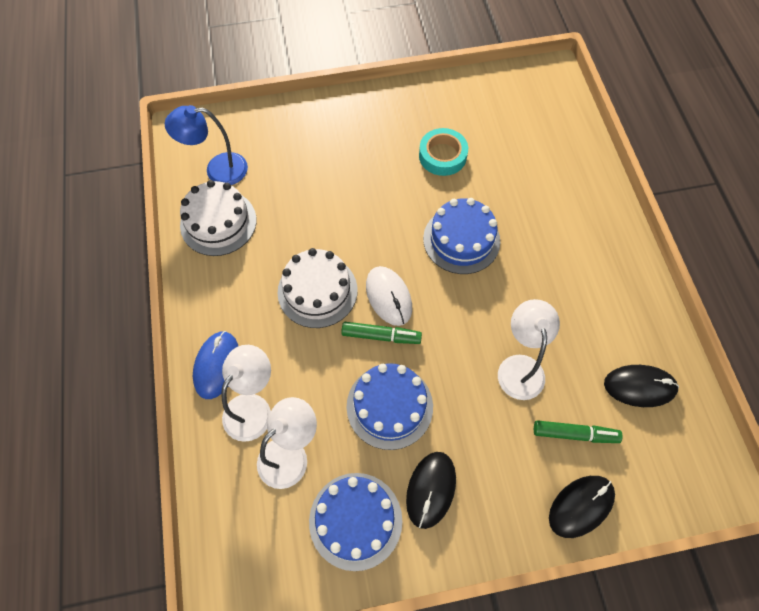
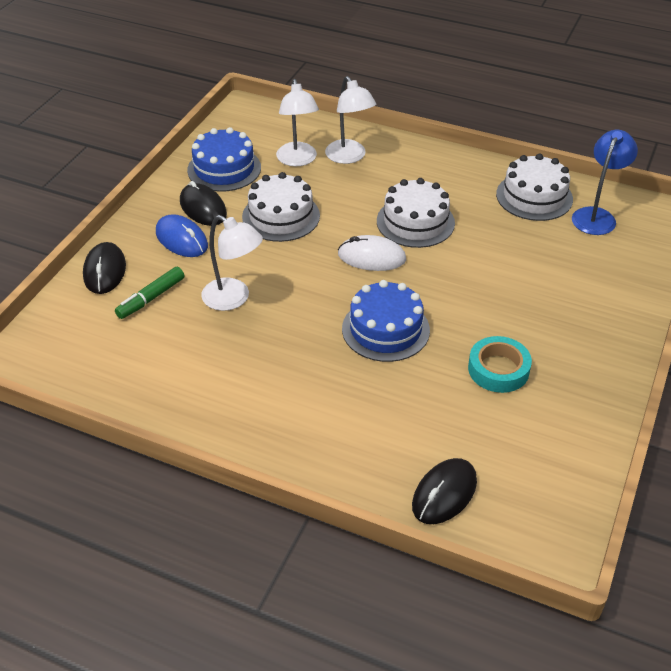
camera: 125 degrees right, 20 degrees down
(217, 365) = (399, 153): blue mouse -> blue mouse (181, 239)
(381, 336) = (341, 237): green marker -> none
(389, 406) = (281, 216): blue cake -> white cake
(639, 386) = (137, 360): black mouse -> black mouse (444, 493)

